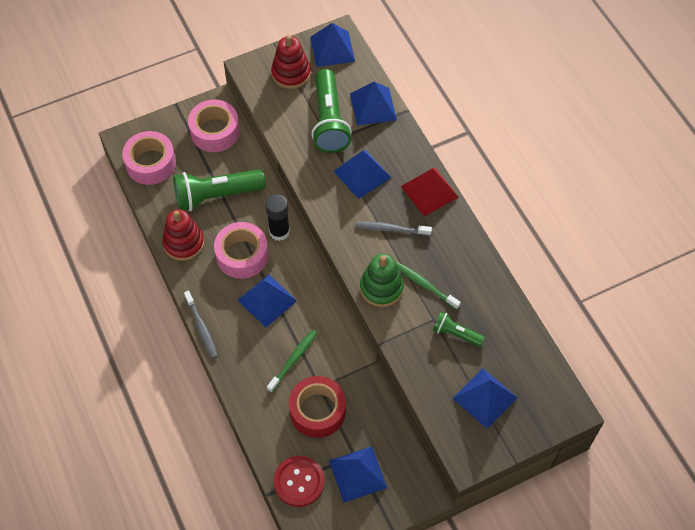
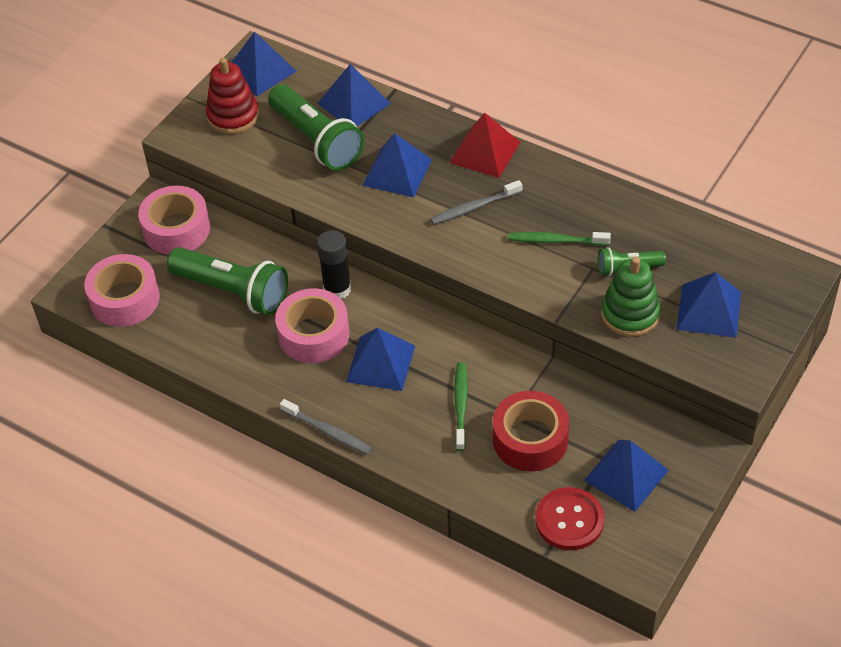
camera: 30 degrees left, 10 degrees down
(184, 243) = (234, 358): red stacking toy -> none
(216, 196) = (233, 291): green flashlight -> green flashlight turned 105 degrees counterclockwise
(381, 288) = (512, 268): green stacking toy -> green stacking toy (630, 314)

